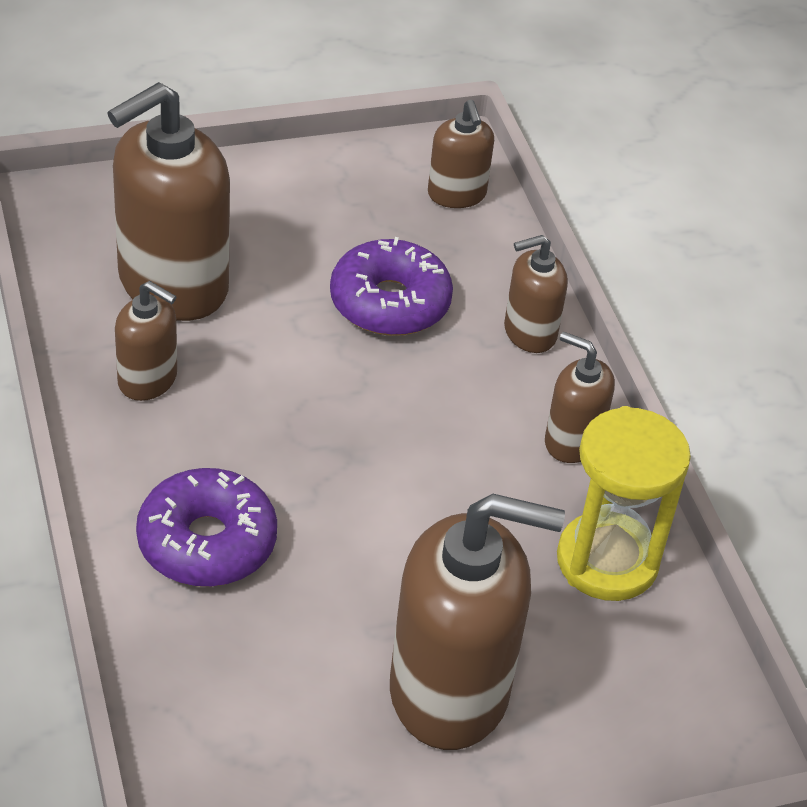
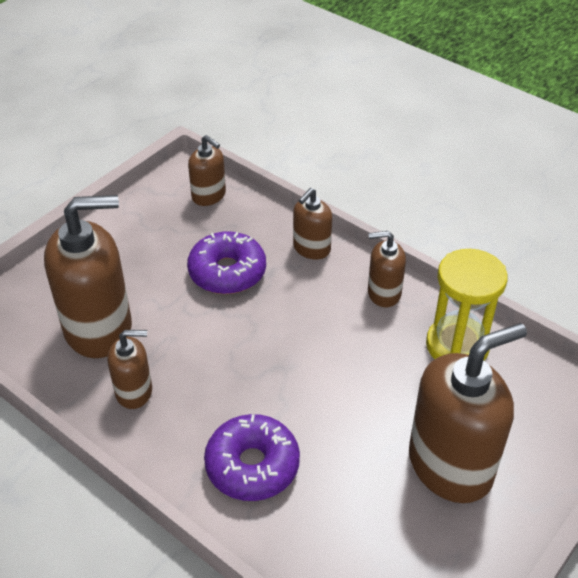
camera: 30 degrees left, 0 degrees up
(172, 284) = (99, 328): brown soap dispenser -> brown soap dispenser turned 120 degrees counterclockwise

